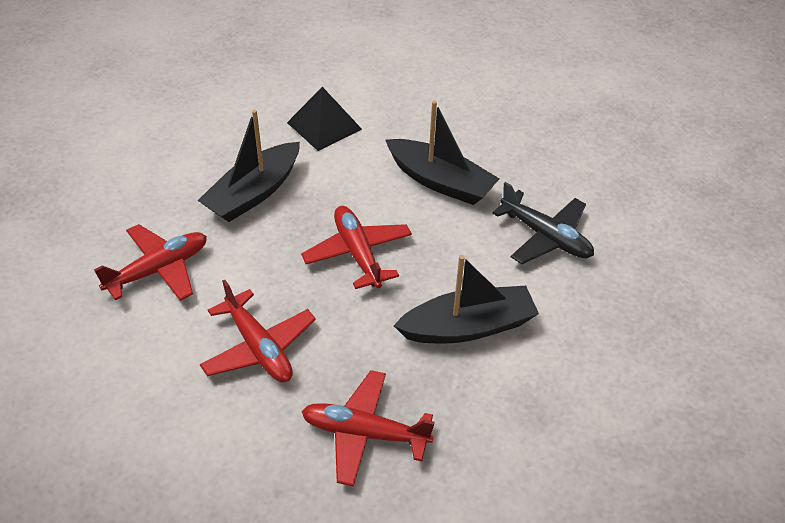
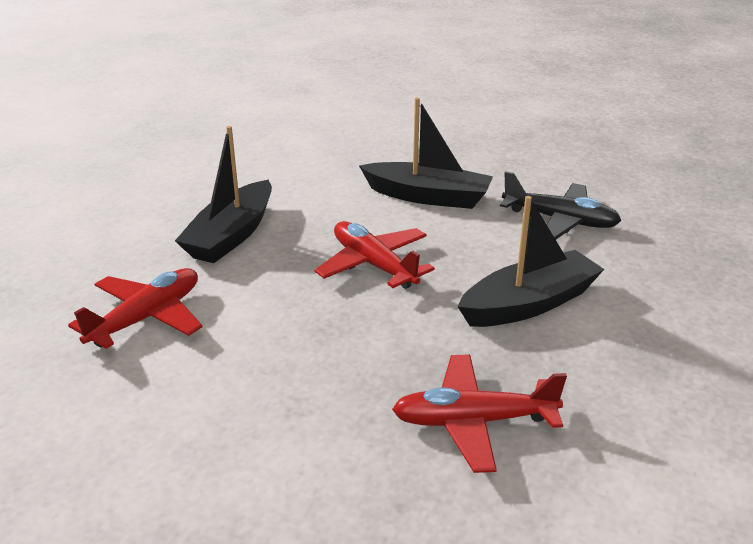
camera: 15 degrees left, 15 degrees down
(259, 347) = (303, 366): red plane -> none
(324, 126) = (282, 174): black pyramid -> none

